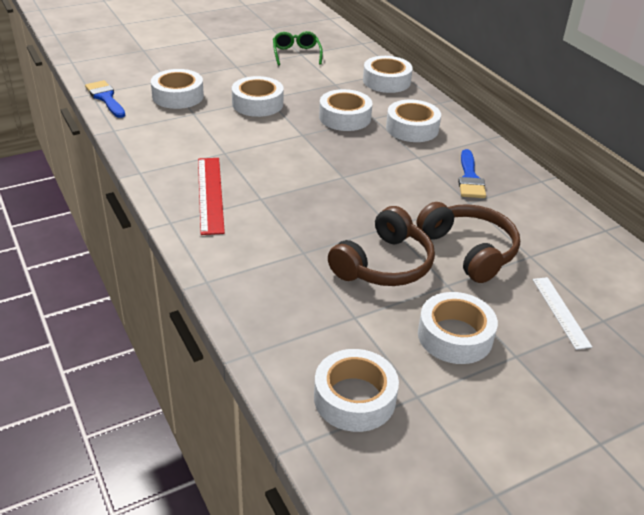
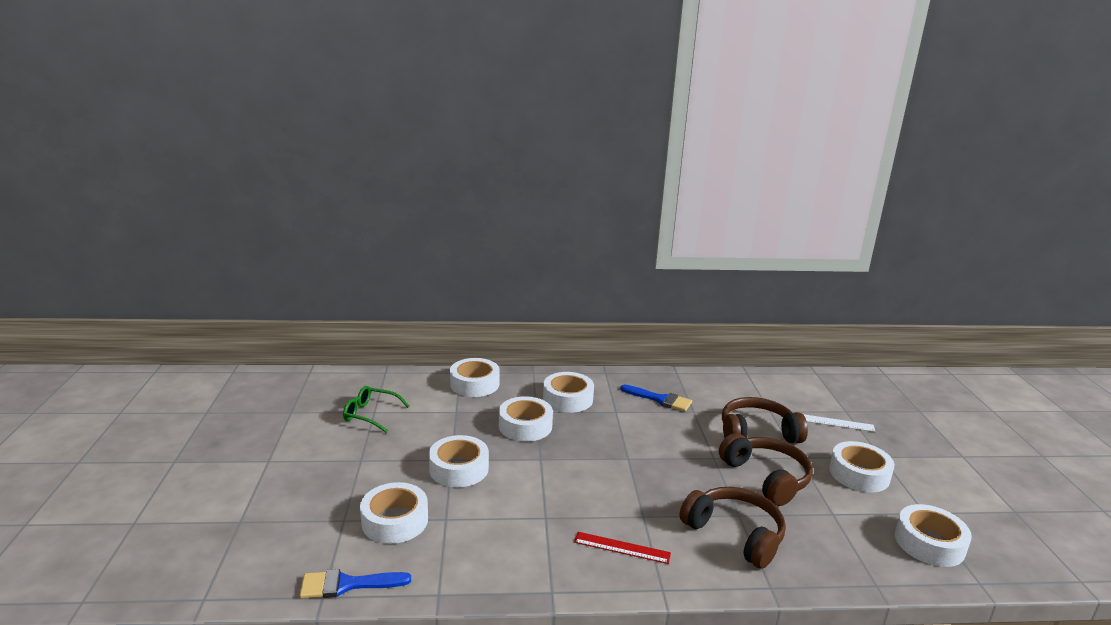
camera: 65 degrees left, 15 degrees down
(210, 194) = (622, 547): red ruler -> red ruler, size x0.66
(271, 253) = (735, 534): none -> brown headphones

